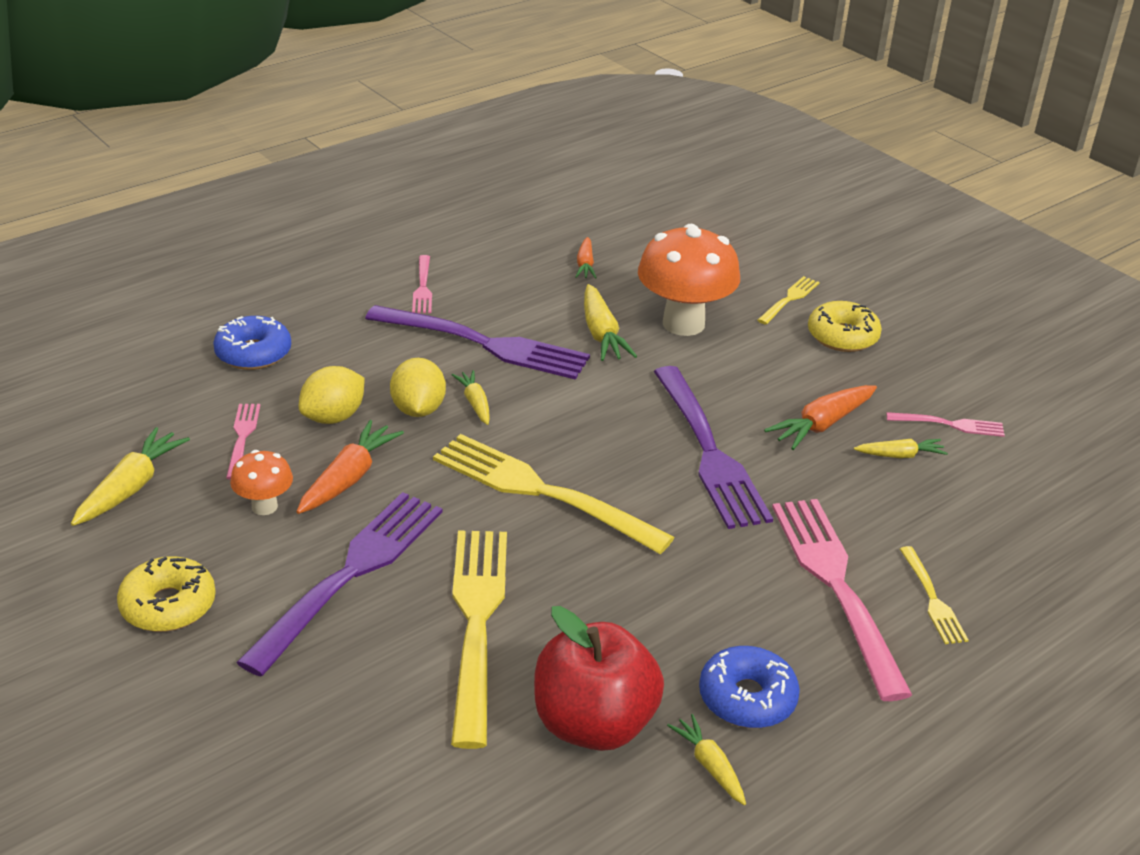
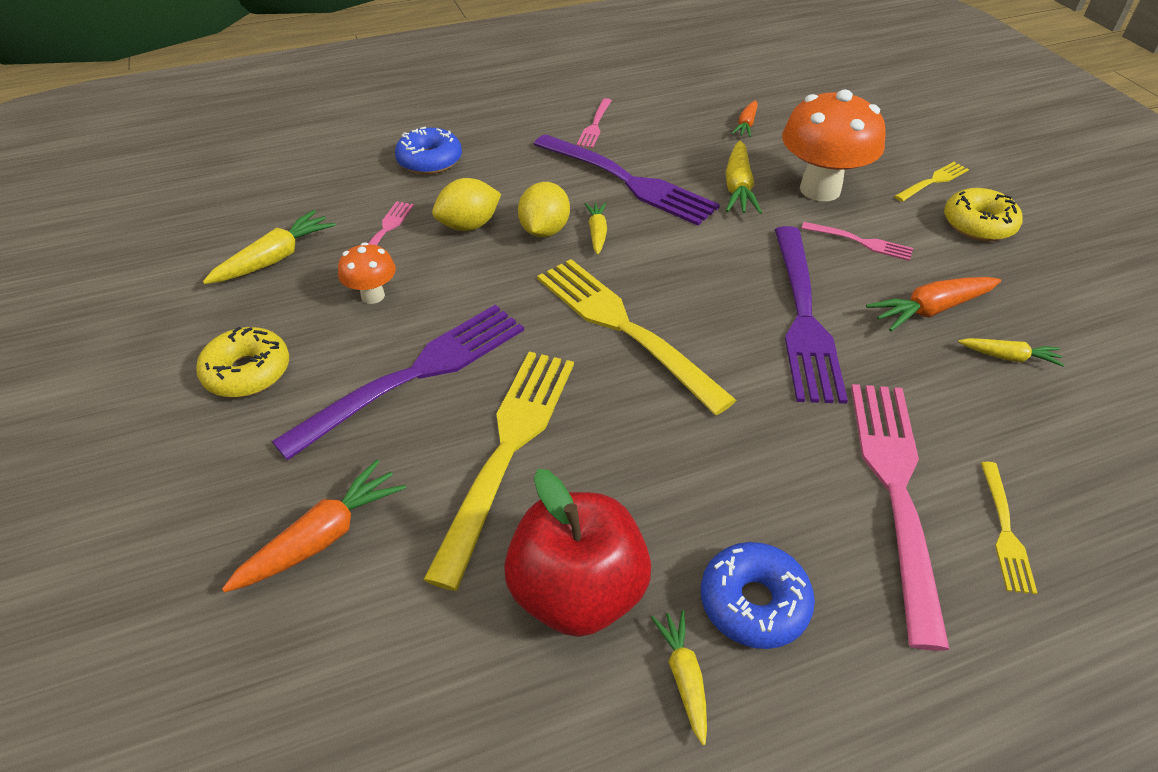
camera: 20 degrees right, 10 degrees up
(349, 478) = (456, 283): orange carrot -> orange carrot (323, 537)
(950, 425) = (1074, 333): pink fork -> pink fork (860, 242)

